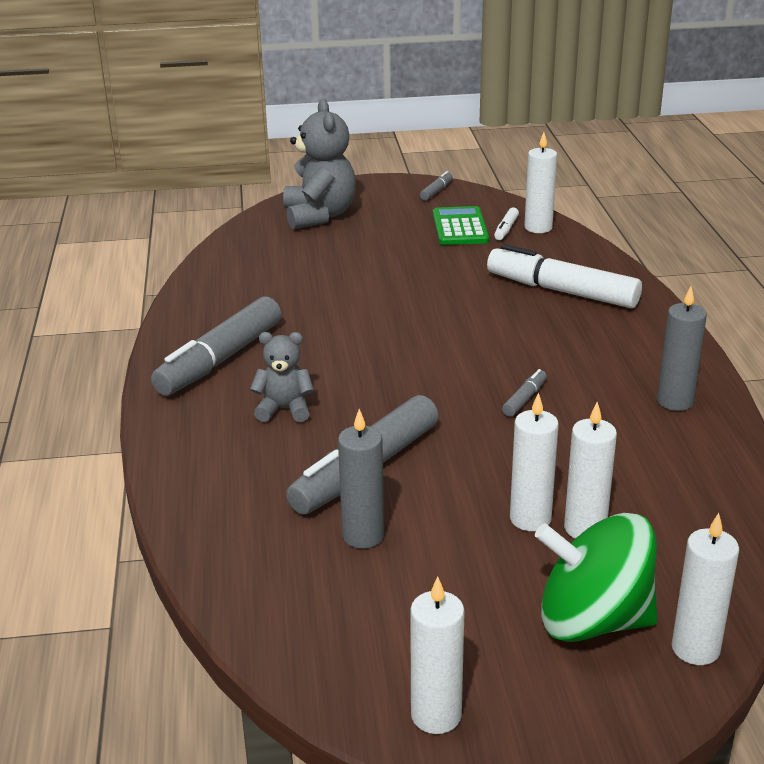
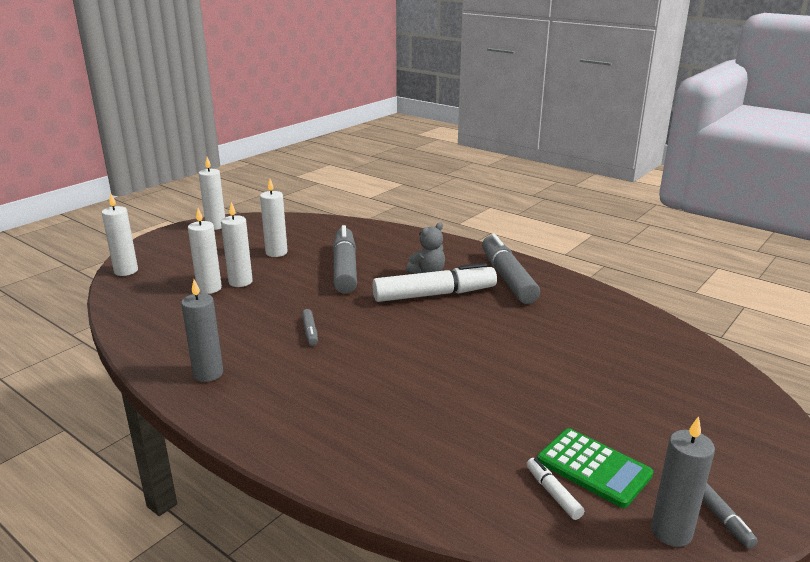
camera: 135 degrees right, 5 degrees down
(319, 215) = (716, 408): grey teddy bear -> none
(363, 535) = (308, 250): grey candle -> grey candle (671, 532)
(538, 228) = (529, 518): white candle -> white candle (276, 253)
(561, 291) = (392, 434): white marker -> white marker (434, 294)
(592, 620) = (178, 263): green spinning top -> none

